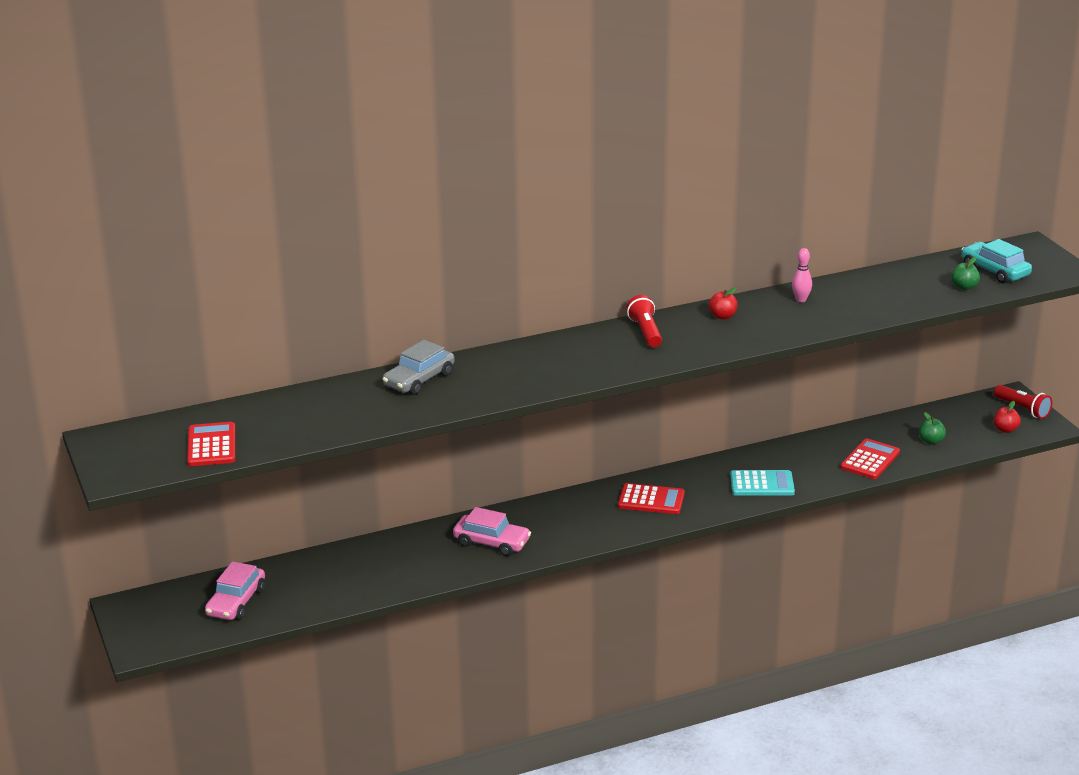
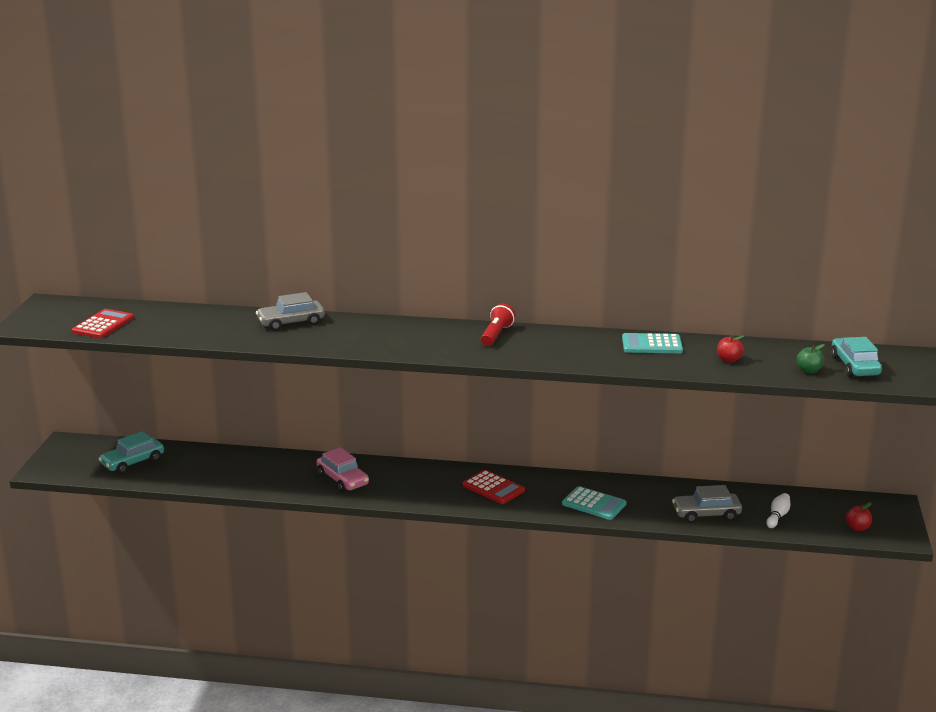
camera: 30 degrees right, 5 degrees down
(236, 602) = (132, 462): pink car -> turquoise car
(722, 316) = (571, 340): red apple -> red apple (729, 360)
(801, 300) = (652, 344): pink bowling pin -> turquoise calculator
(870, 460) = (706, 514): red calculator -> grey car
(931, 441) = (777, 516): green apple -> white bowling pin
(1022, 409) = (893, 517): red flashlight -> none

